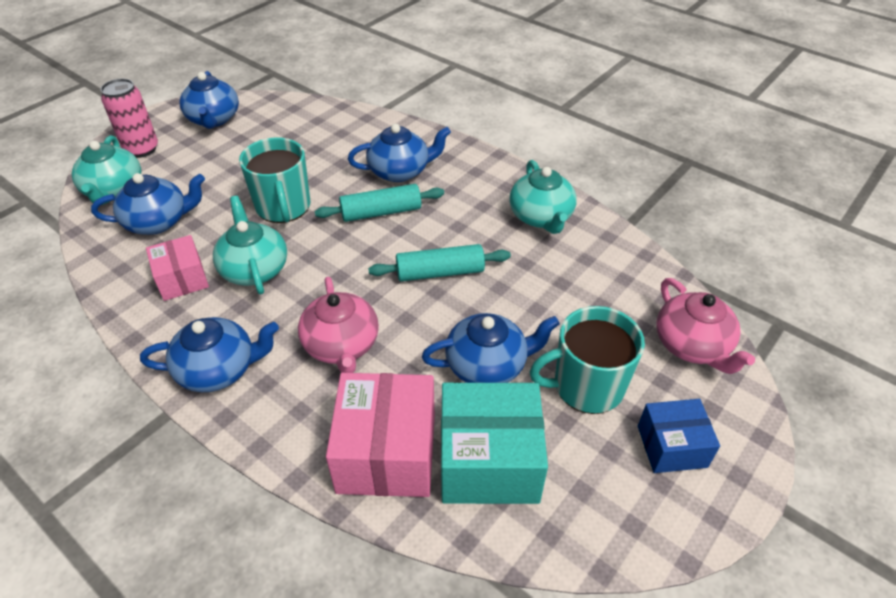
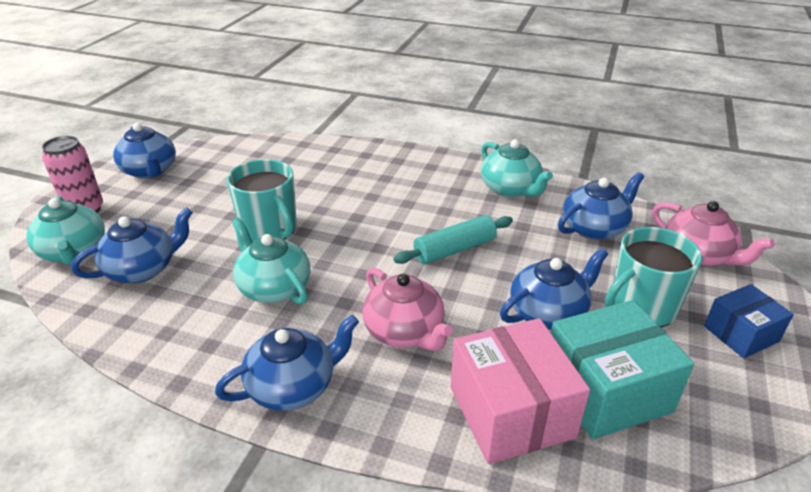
camera: 20 degrees left, 10 degrees down
(182, 279) = (201, 314): pink box -> none
(381, 212) = (368, 214): turquoise rolling pin -> none
(400, 171) = (363, 179): blue teapot -> blue teapot (594, 228)

